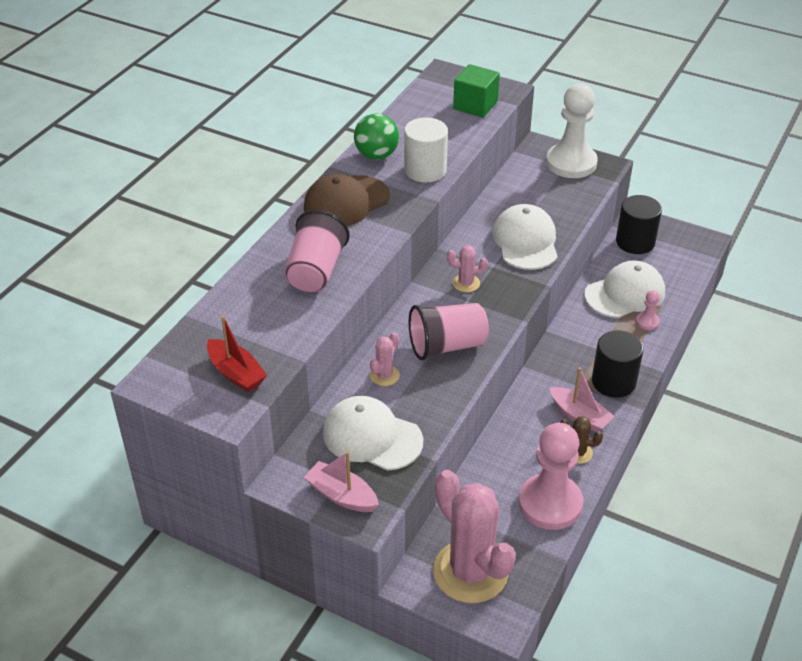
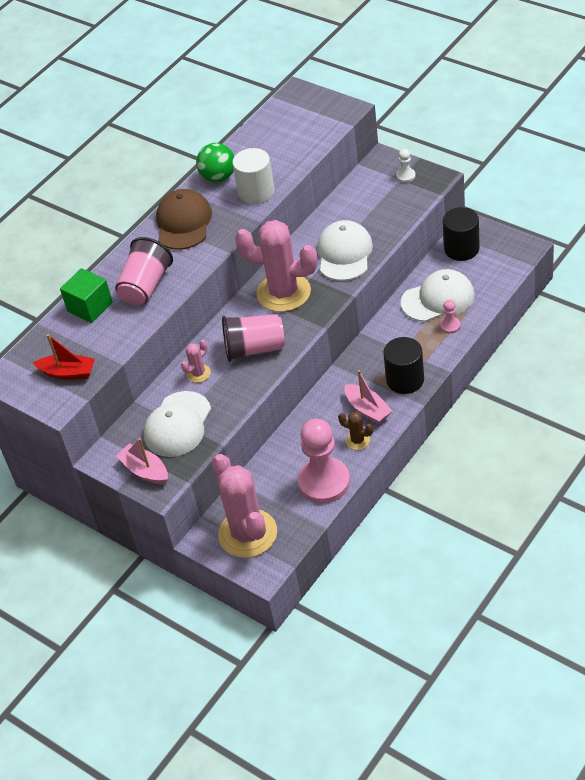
camera: 15 degrees right, 5 degrees up
(236, 373) = (68, 373): red boat -> red boat turned 45 degrees counterclockwise
(346, 202) = (183, 223): brown cap -> brown cap turned 120 degrees clockwise
(372, 437) = (178, 424): white cap -> white cap turned 105 degrees counterclockwise
(466, 283) = (283, 293): pink cactus -> pink cactus, size x2.32
(475, 105) = (316, 126): green cube -> green cube (90, 307)
(571, 163) = (405, 176): white pawn -> white pawn, size x0.42

